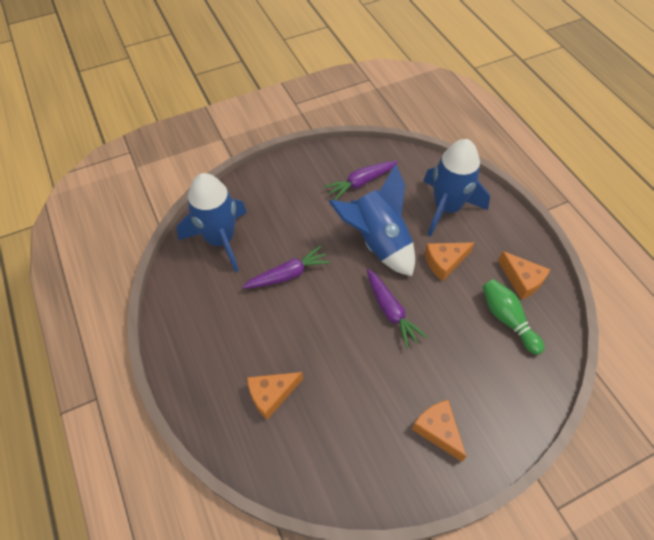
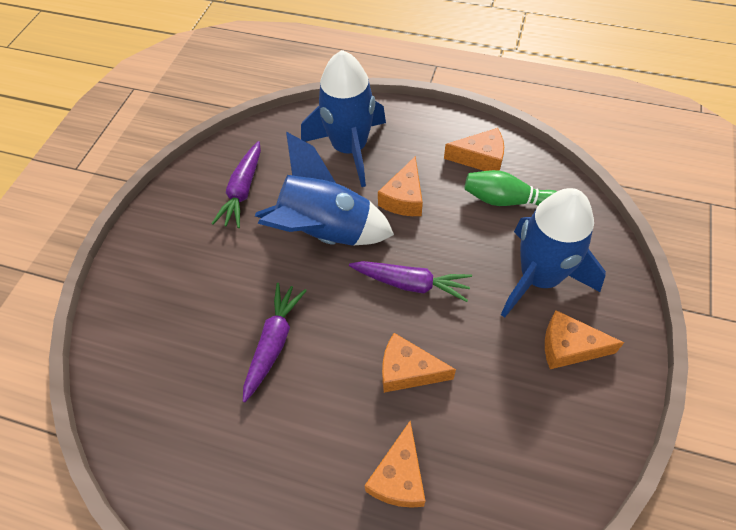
camera: 45 degrees left, 0 degrees up
(220, 240) = (155, 378): blue rocket -> blue rocket (539, 278)
(335, 352) = (408, 370): none -> orange cheese

